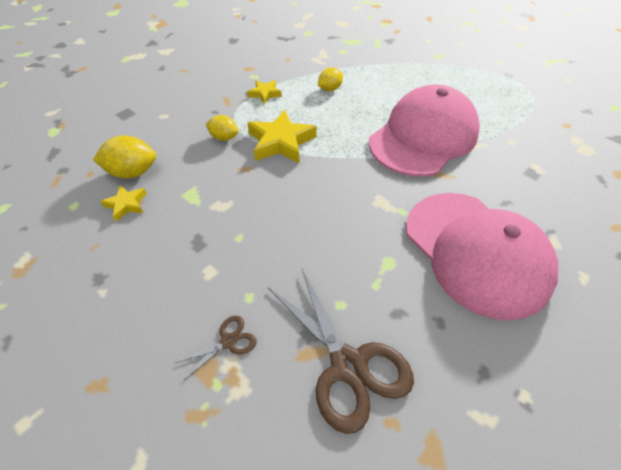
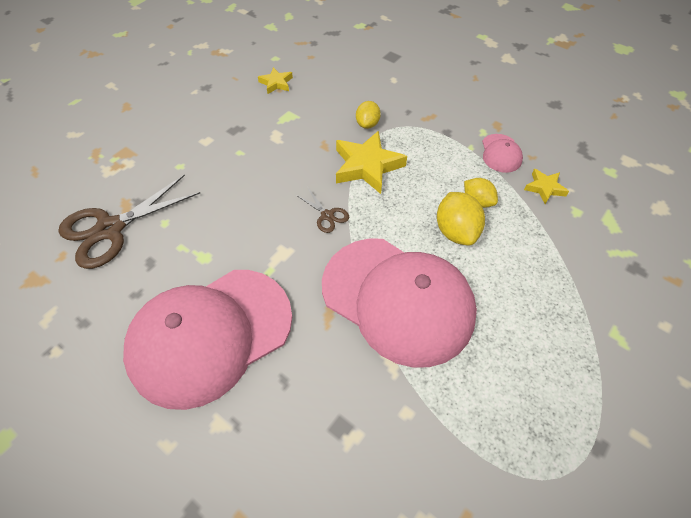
camera: 85 degrees right, 5 degrees up
(132, 172) = (313, 78): yellow lemon -> yellow lemon (456, 231)
(228, 341) = (144, 160): brown scissors -> brown scissors (327, 215)
(265, 94) = (450, 144): yellow star -> yellow star (544, 188)
(281, 71) = (501, 153): none -> pink cap

